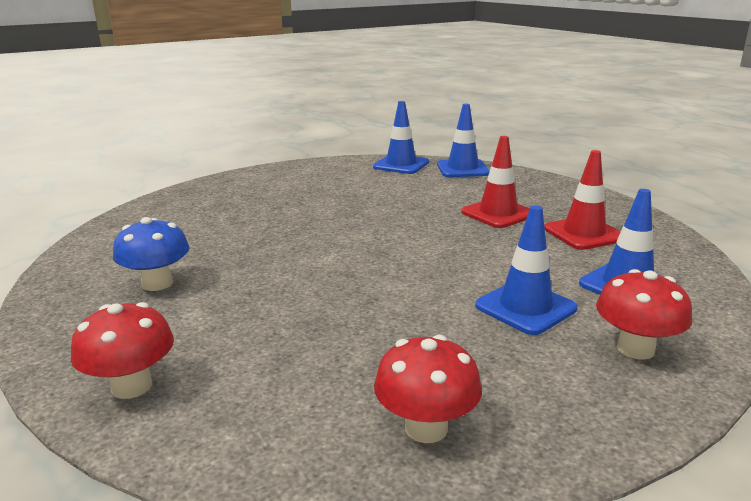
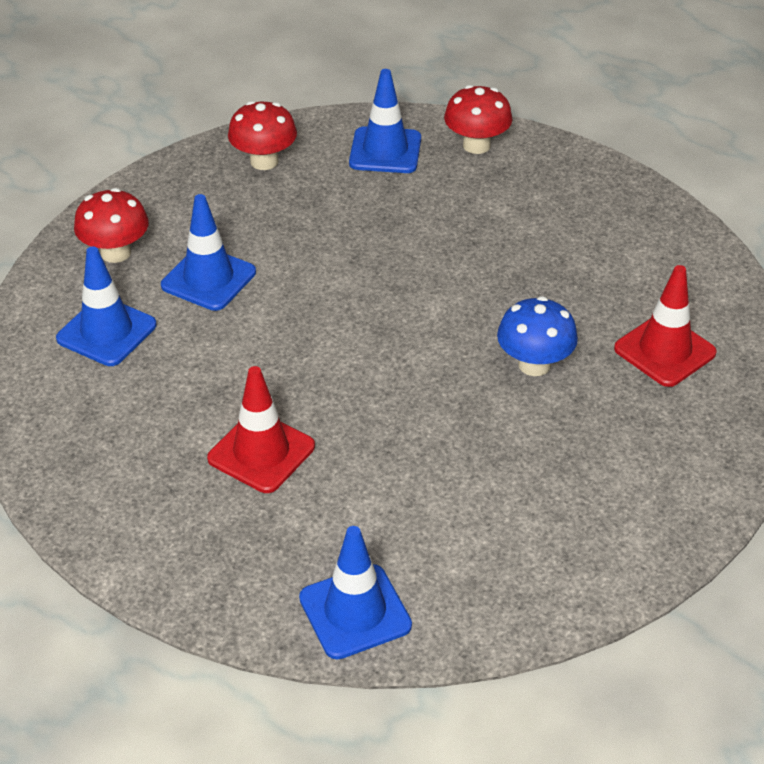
camera: 160 degrees right, 20 degrees up
(157, 283) = (571, 232): blue mushroom -> blue mushroom (534, 364)
(401, 165) = (478, 602): blue traffic cone -> blue traffic cone (385, 151)
(584, 233) = (142, 425): red traffic cone -> red traffic cone (664, 351)

